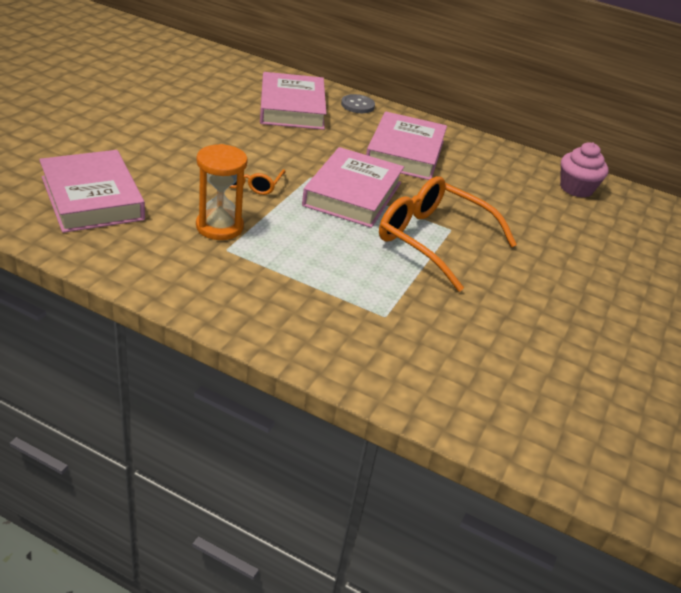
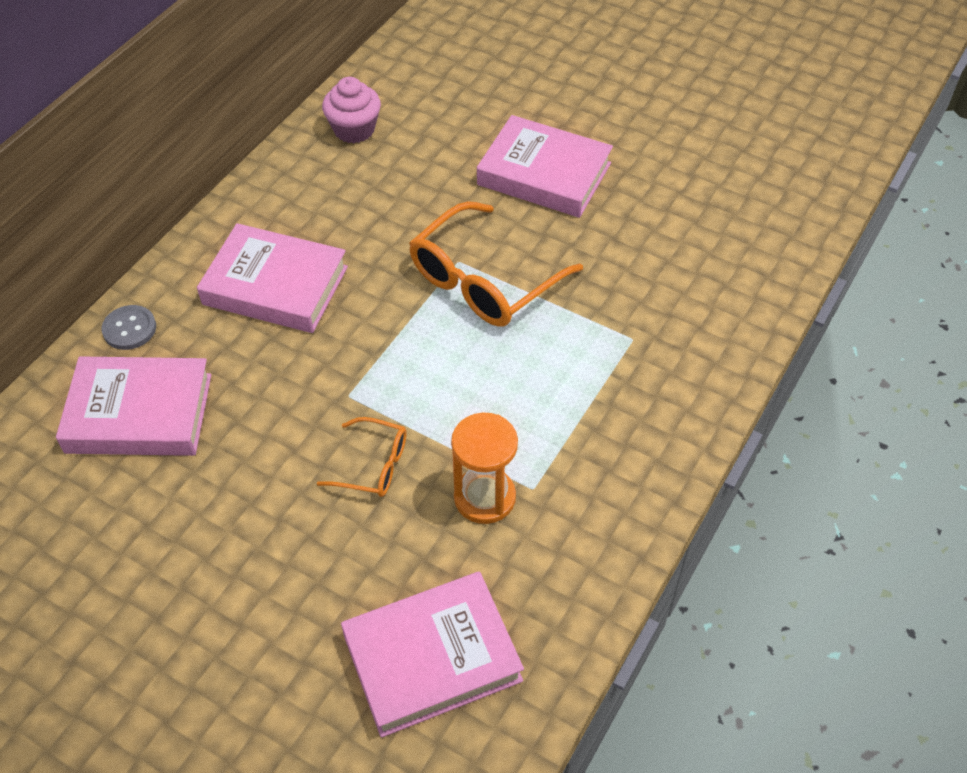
camera: 80 degrees left, 15 degrees up
(352, 194) = (389, 351): pink book -> pink book (544, 174)

